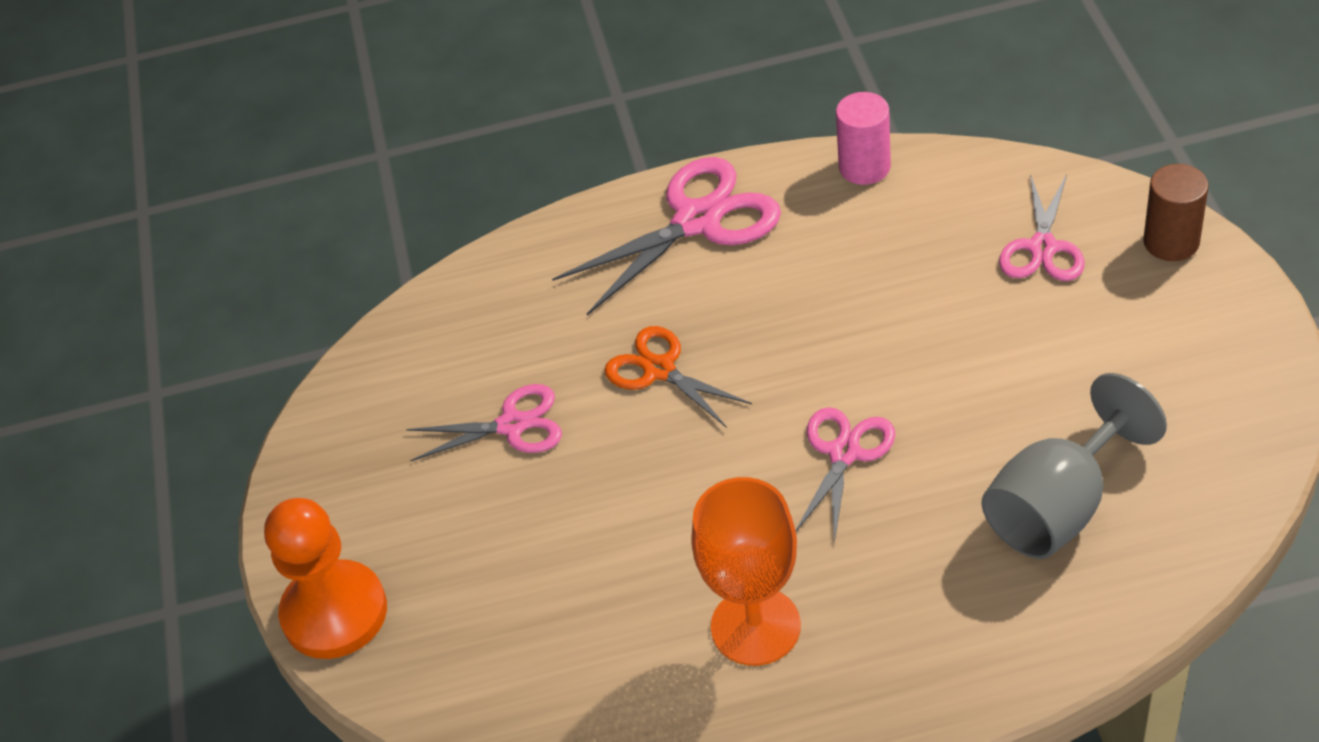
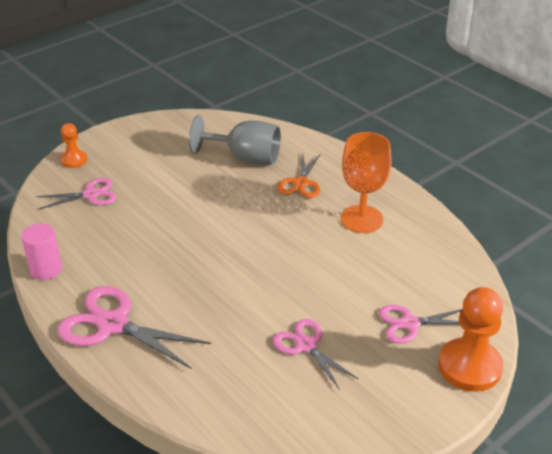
camera: 125 degrees left, 10 degrees down
(659, 369) = (234, 300): orange scissors -> orange scissors (301, 183)
(844, 453) = (252, 221): pink scissors -> pink scissors (409, 323)
(1171, 242) = (74, 160): brown cylinder -> orange pawn

